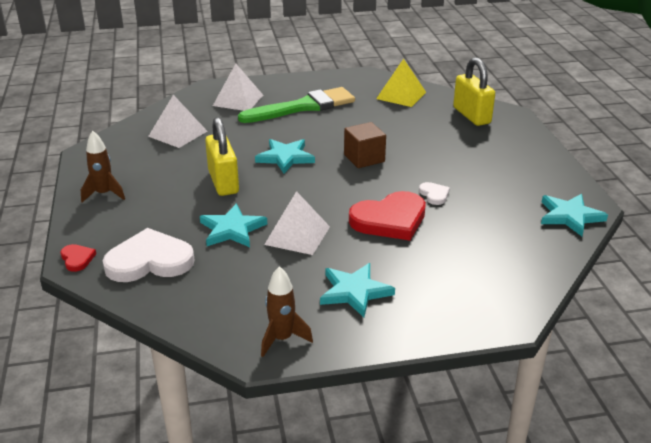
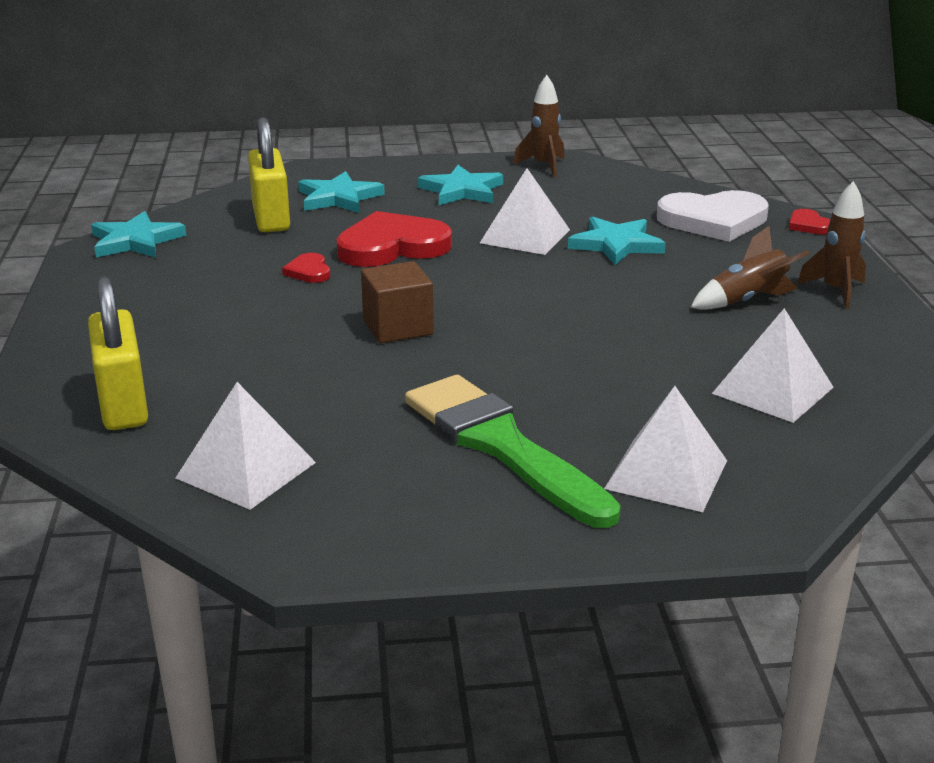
camera: 175 degrees left, 5 degrees down
(163, 185) = (747, 300): none -> brown rocket
(223, 182) = (647, 300): yellow padlock -> yellow padlock (271, 218)
(285, 157) = (543, 334): turquoise star -> turquoise star (338, 198)
(303, 107) = (501, 445): green brush -> green brush turned 75 degrees clockwise
(401, 95) = (245, 470): yellow pyramid -> white pyramid
(434, 195) = (309, 271): white heart -> red heart

